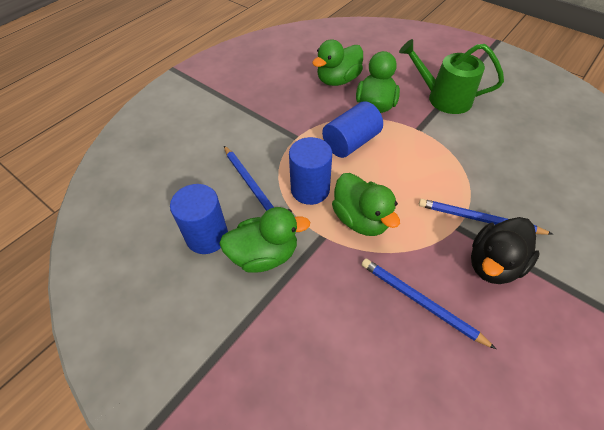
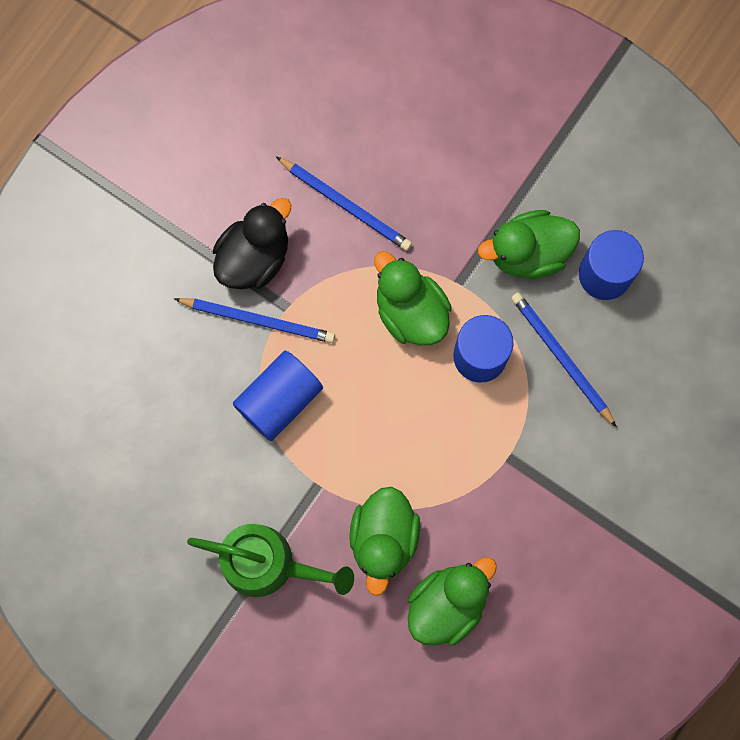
camera: 175 degrees right, 25 degrees up
(351, 142) = (424, 450): blue cylinder -> blue cylinder (279, 399)

